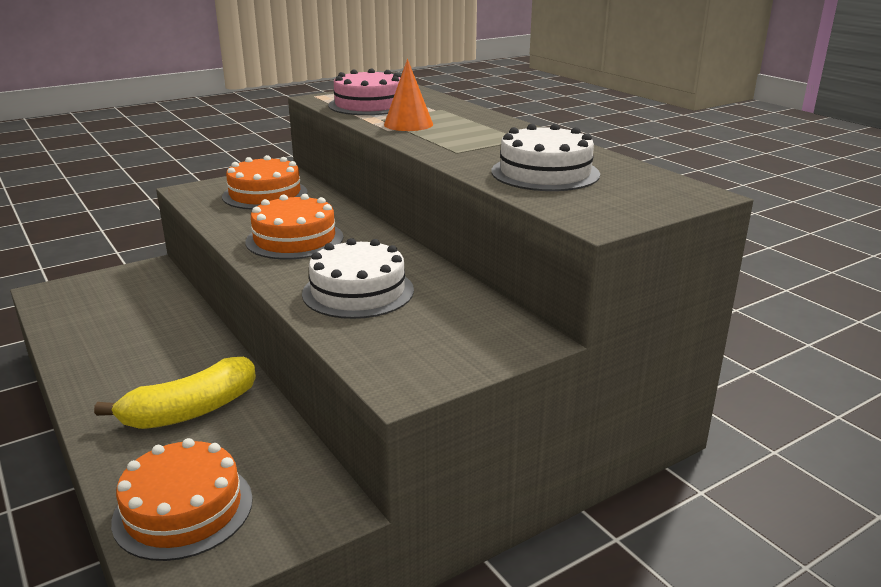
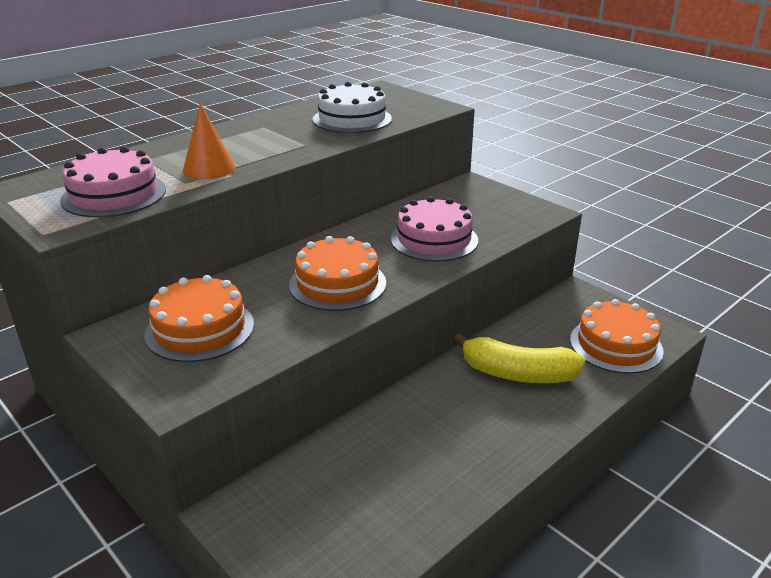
camera: 100 degrees left, 5 degrees up
(190, 411) = (517, 374): yellow banana -> yellow banana turned 150 degrees clockwise
(358, 291) = (434, 239): white cake -> pink cake

